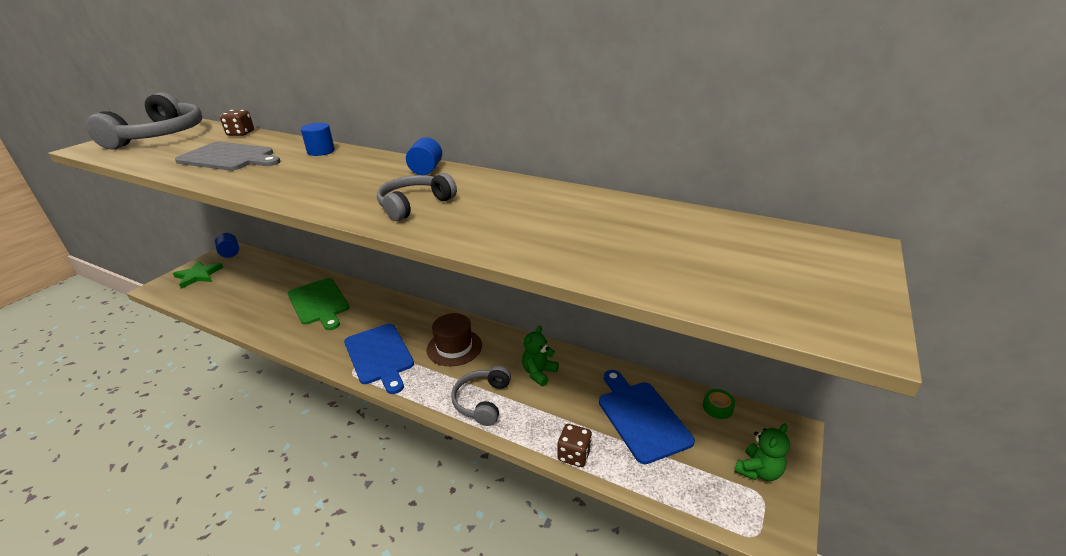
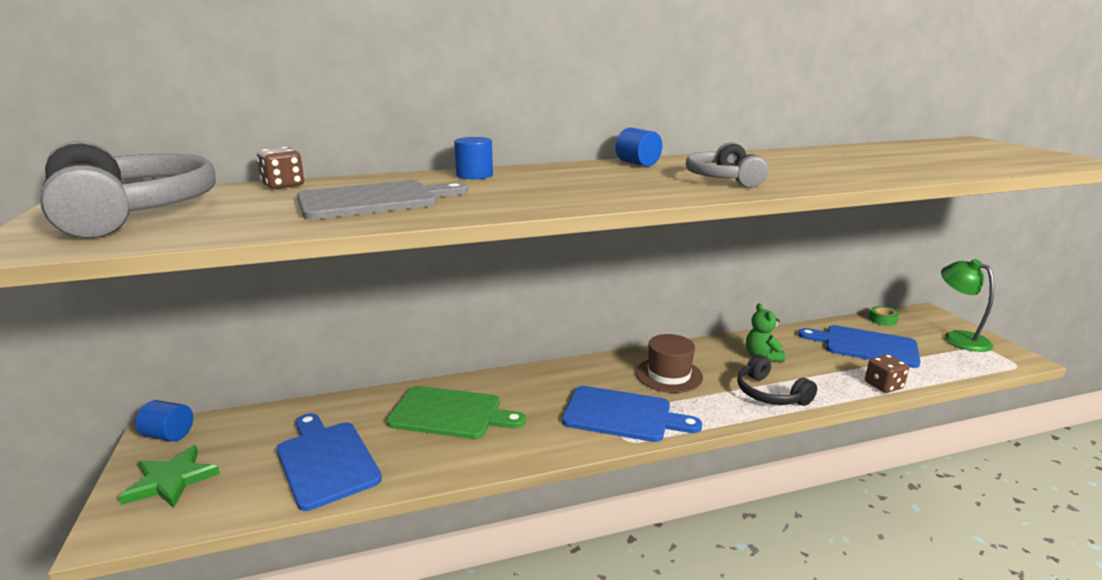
camera: 45 degrees left, 10 degrees down
(244, 298) = (326, 461): none -> blue cutting board
(482, 401) = (770, 394): grey headphones -> black headphones
(758, 471) = (958, 338): green teddy bear -> green lamp

